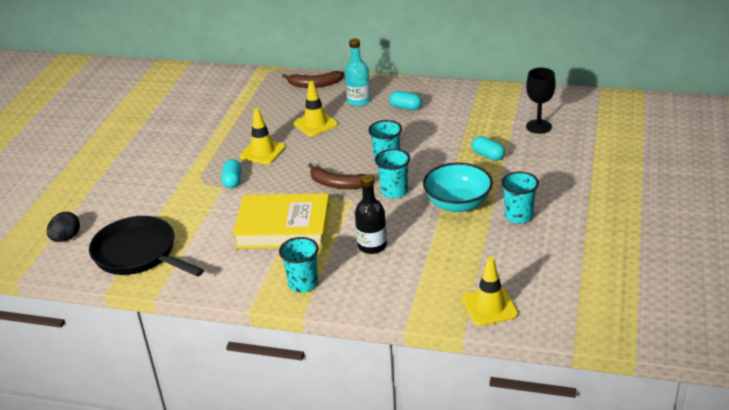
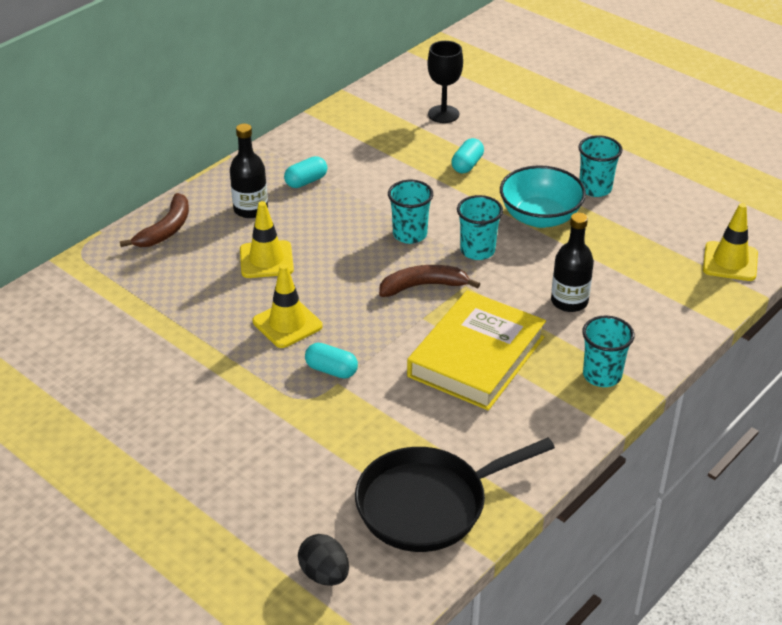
camera: 65 degrees left, 5 degrees up
(338, 184) = (423, 286): brown banana -> brown banana turned 150 degrees counterclockwise
(359, 101) = (250, 209): turquoise bottle -> black bottle
(488, 155) = (467, 165): turquoise capsule -> turquoise capsule turned 45 degrees counterclockwise

